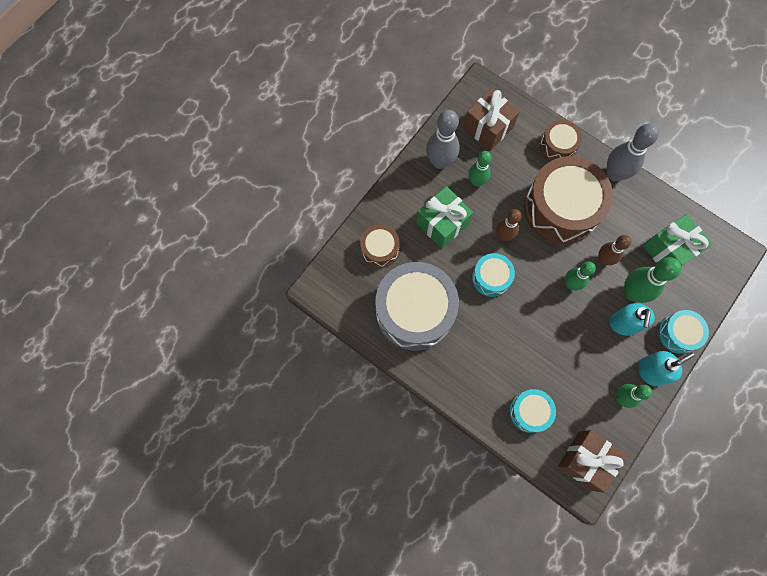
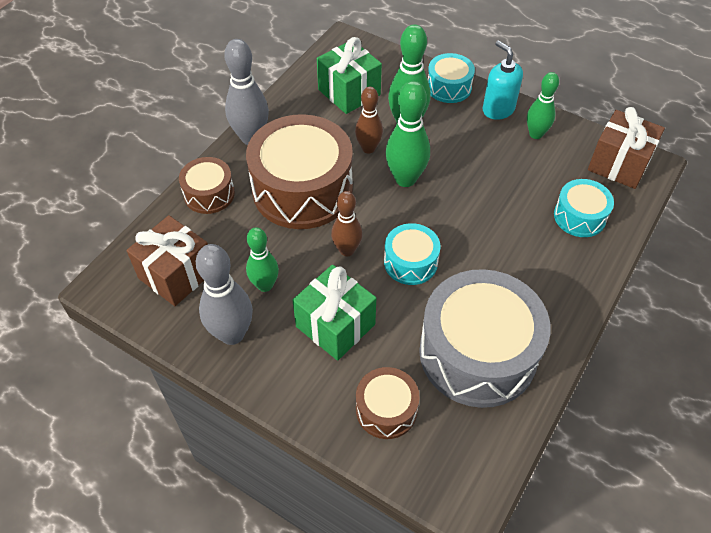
camera: 95 degrees left, 20 degrees down
(571, 284) = (405, 179): green bowling pin -> green bowling pin, size x1.52
(623, 324) = (447, 131): turquoise soap dispenser -> none

